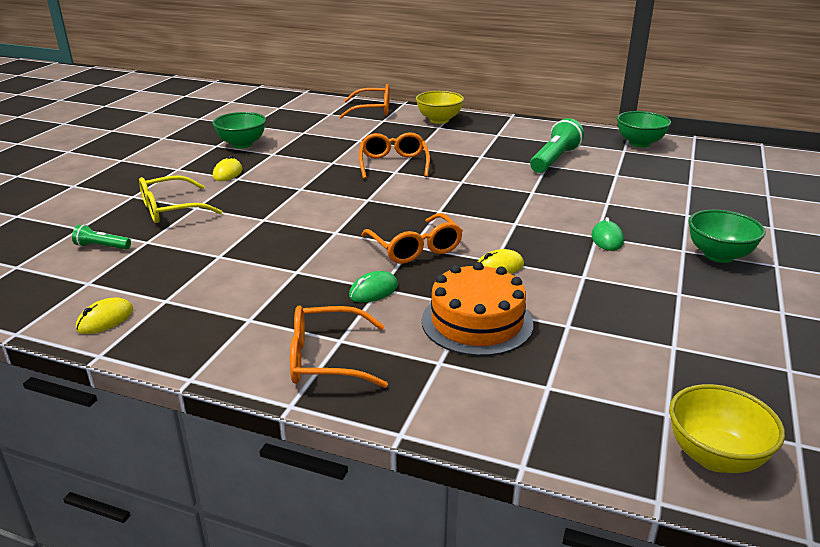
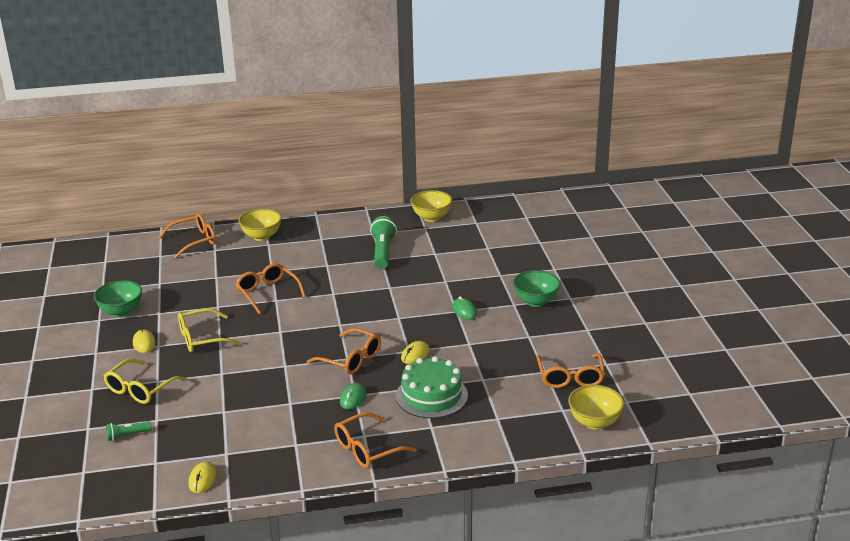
camera: 30 degrees left, 0 degrees up
(284, 184) = (202, 338): none -> yellow glasses
(477, 322) = (431, 395): orange cake -> green cake
(639, 143) = (431, 217): green bowl -> yellow bowl
(712, 368) = (570, 377): none -> orange glasses

